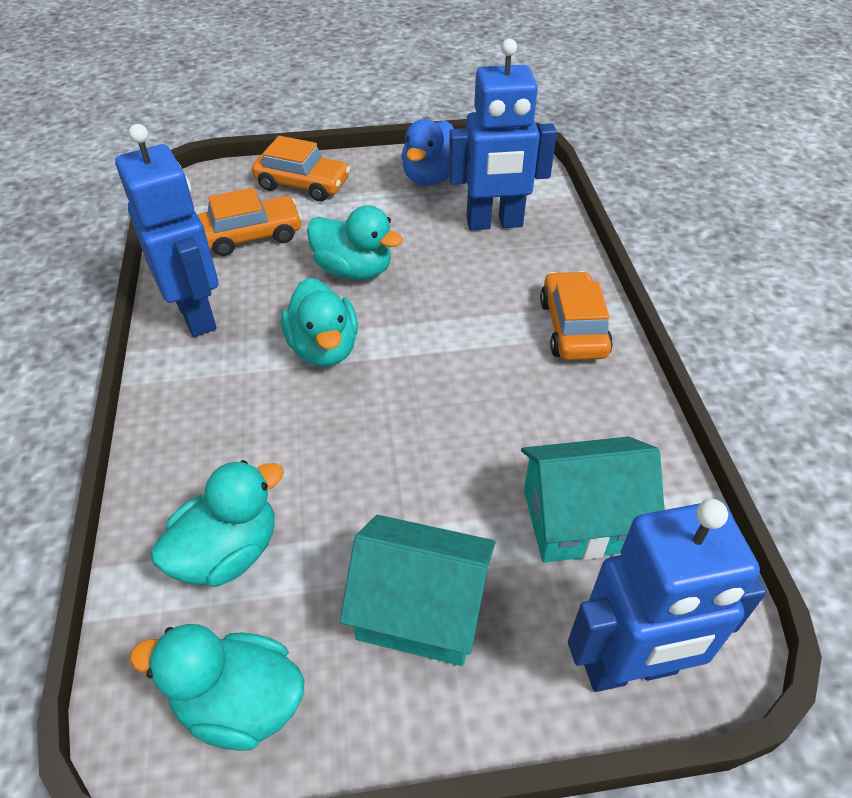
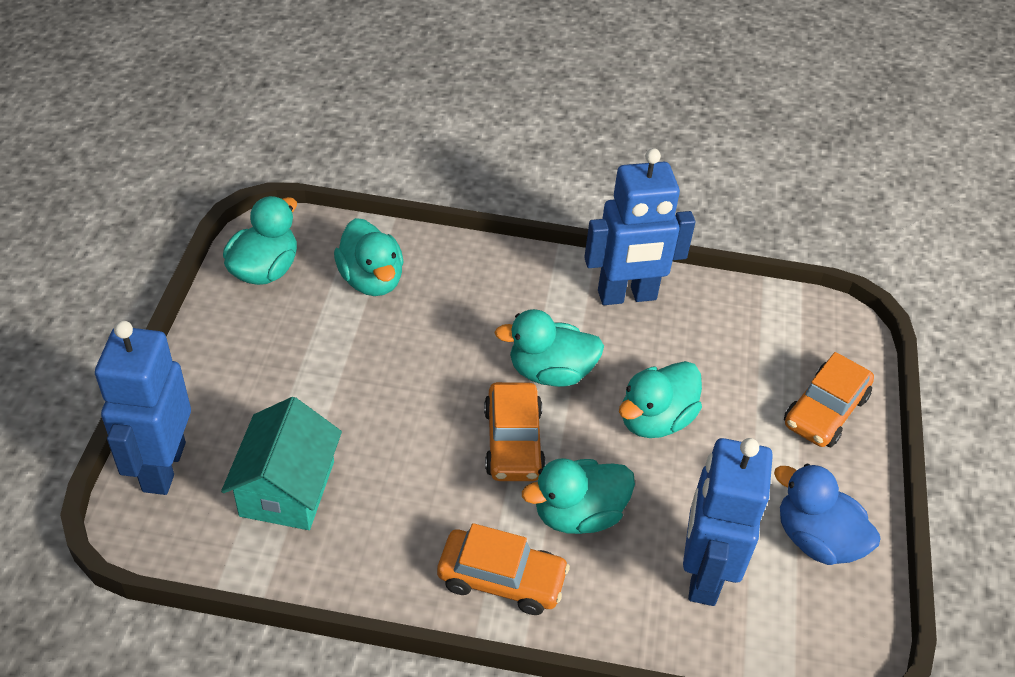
camera: 105 degrees right, 0 degrees up
(251, 236) = (736, 351): orange car -> orange car (513, 442)
(420, 609) = (272, 368): turquoise house -> none
(480, 297) = (578, 514): none -> turquoise duck

